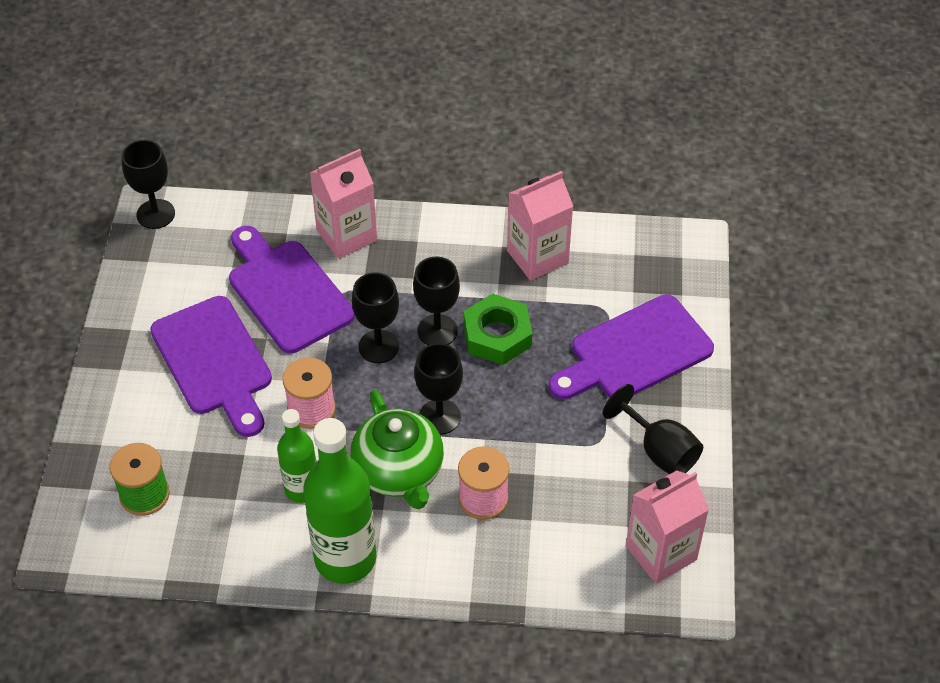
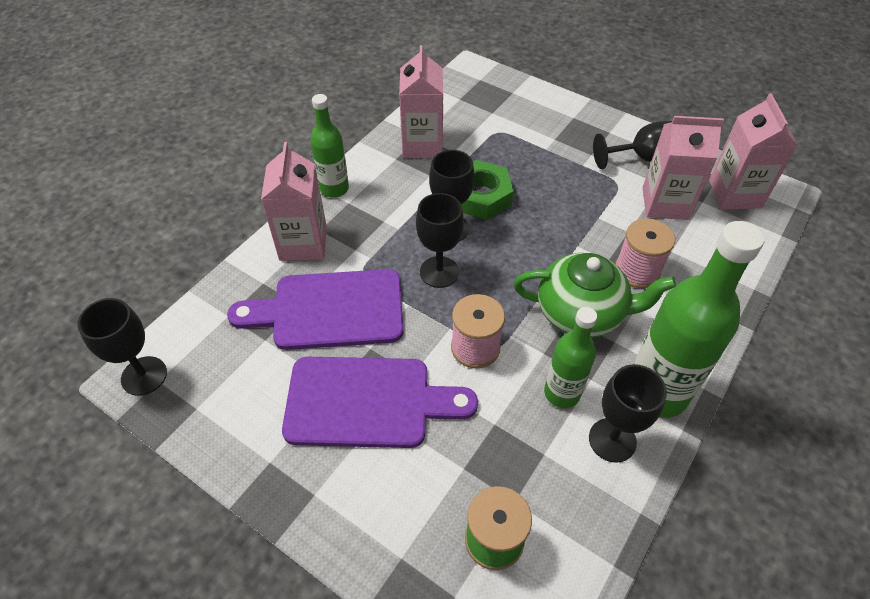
camera: 60 degrees left, 0 degrees up
(427, 222) = (334, 189): none -> green bottle
(439, 417) = (539, 263): black goblet -> black goblet (612, 440)
(598, 493) = (665, 203): none -> pink carton
(635, 352) = (547, 133): purple cutting board -> none

